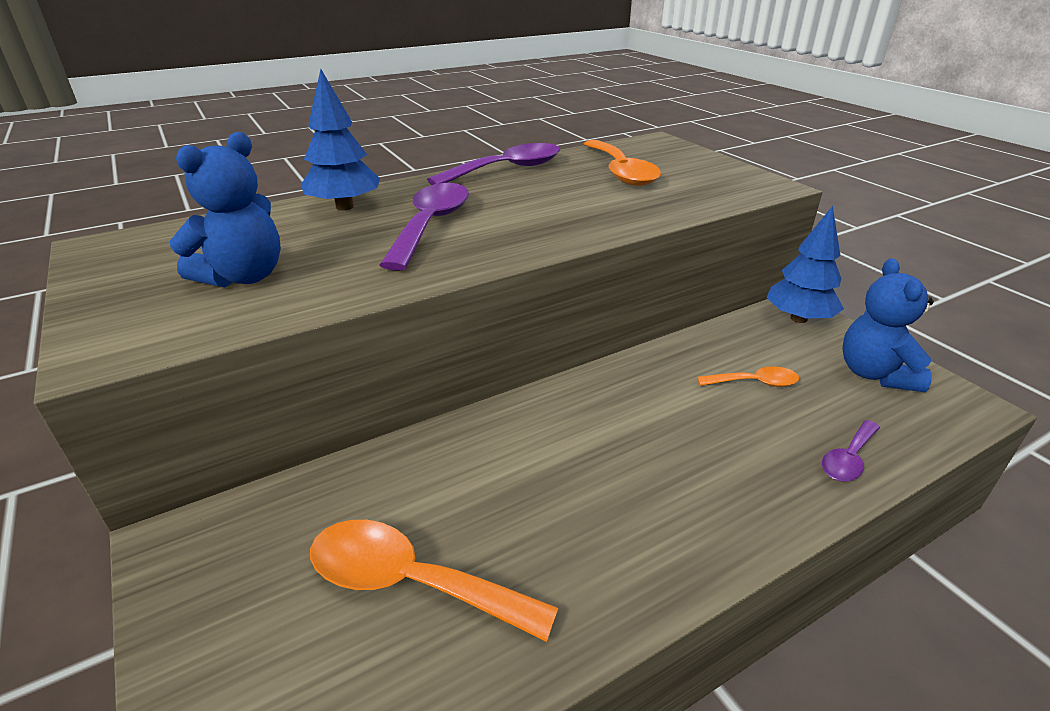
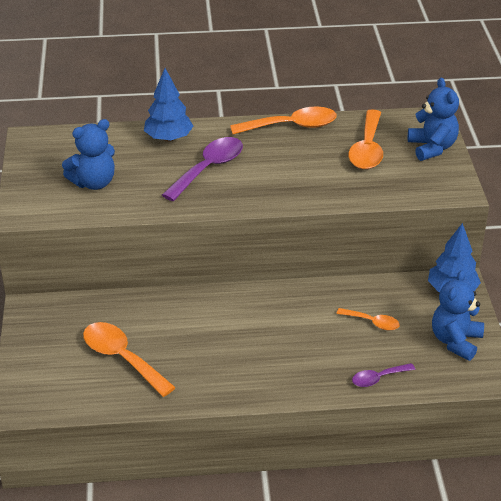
camera: 25 degrees right, 5 degrees up
(507, 170) = (292, 126): purple spoon -> orange spoon
(690, 159) = (432, 148): none -> blue teddy bear

